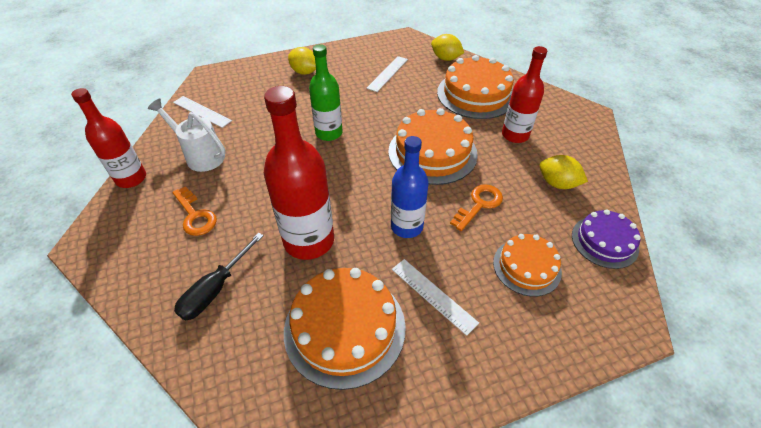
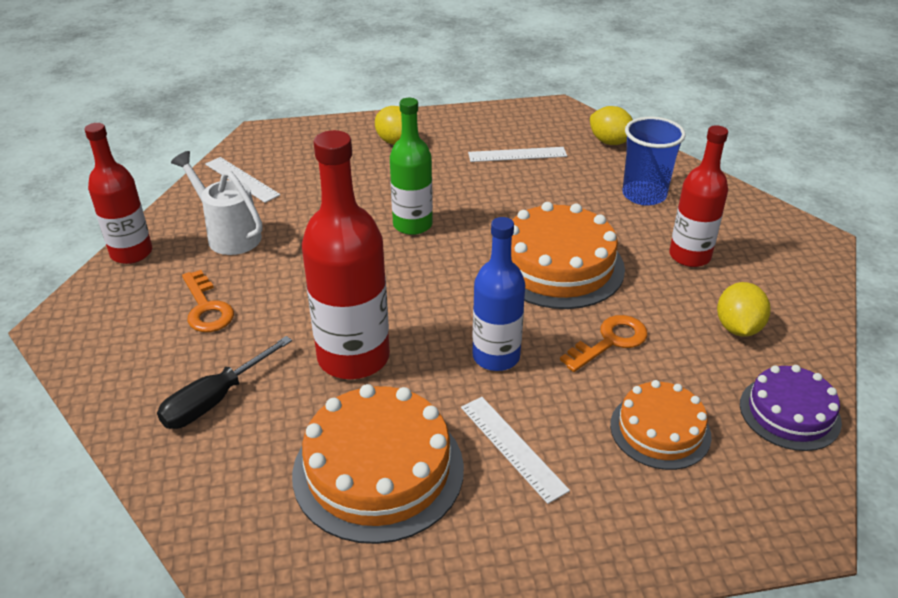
camera: 10 degrees right, 10 degrees down
(388, 73) = (517, 155): white ruler -> white ruler turned 45 degrees clockwise
(476, 94) = (644, 195): orange cake -> blue cup
(557, 183) = (738, 328): yellow lemon -> yellow lemon turned 60 degrees clockwise

